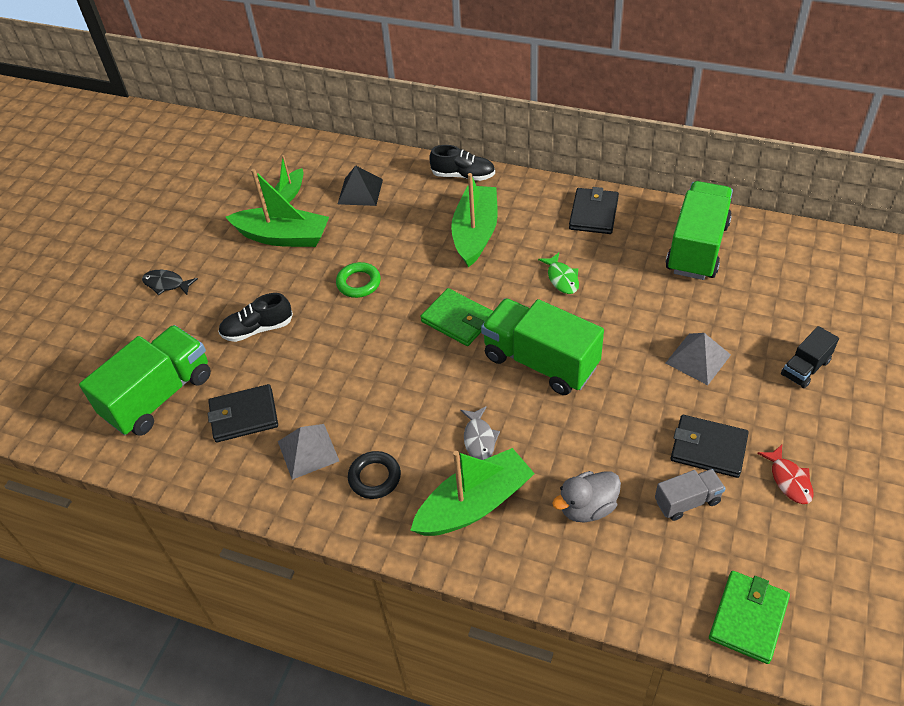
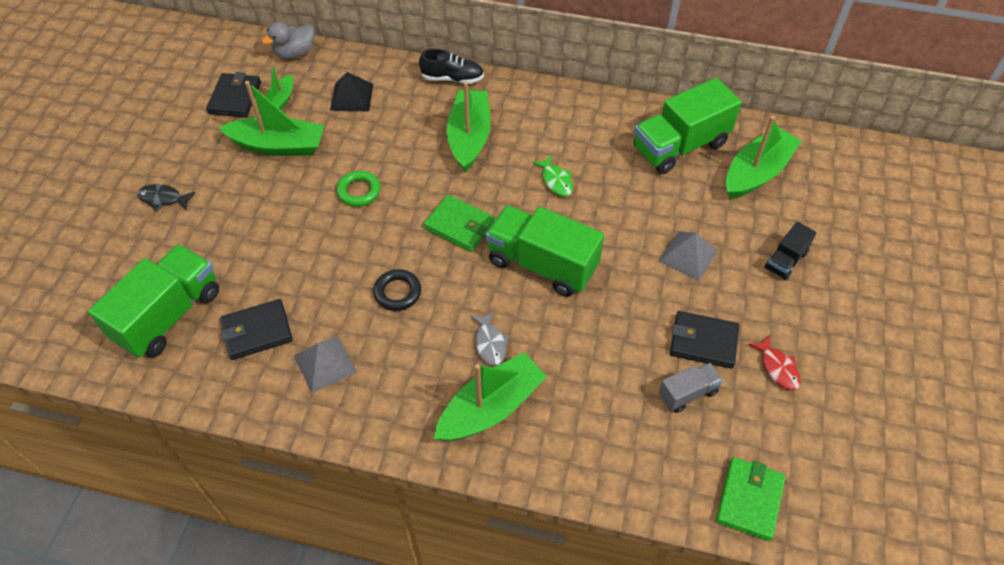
camera: 10 degrees left, 5 degrees up
(257, 329) = (262, 242): black shoe -> none
(374, 477) = (393, 387): black ring -> black ring (397, 292)
(587, 507) = (596, 404): grey duck -> grey duck (295, 53)
(593, 214) = (581, 115): black wallet -> black wallet (235, 98)
(697, 247) = (680, 146): green truck -> green truck turned 135 degrees counterclockwise
(779, 276) = (756, 173): none -> green boat

